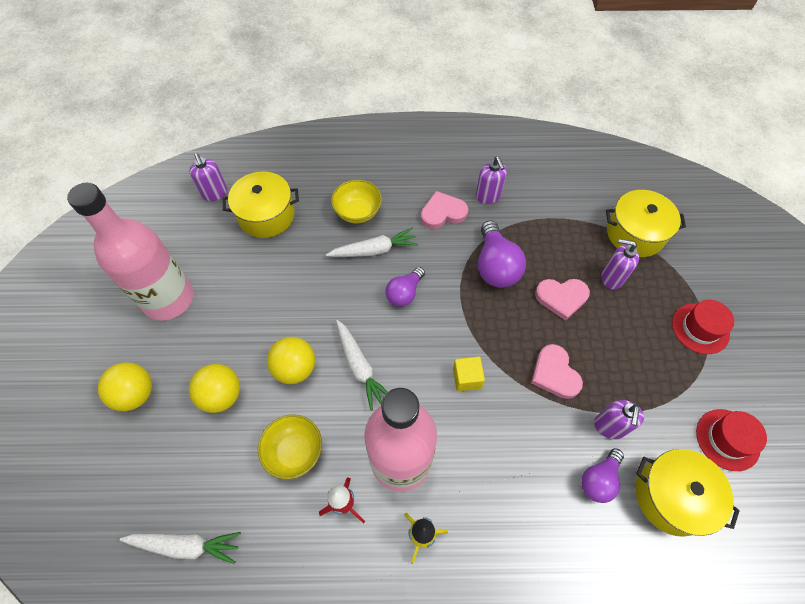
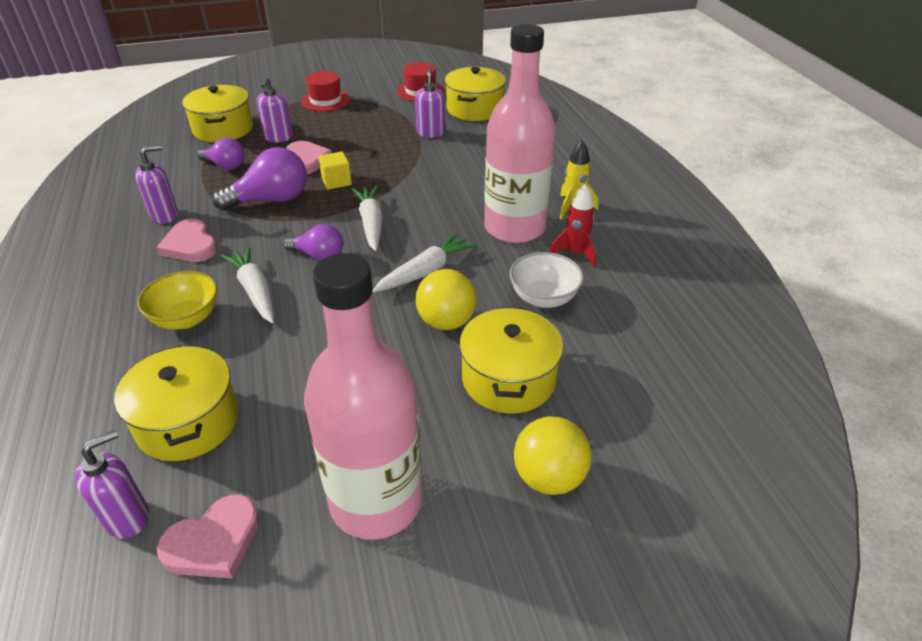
camera: 105 degrees left, 20 degrees down
(185, 545) = (687, 354): white carrot -> white carrot (371, 224)
(222, 395) = (508, 379): yellow ball -> yellow pot
(294, 451) = (543, 298): yellow bowl -> white bowl
(467, 378) = (413, 202): yellow cube -> yellow cube (336, 181)
(554, 373) = (391, 158): pink heart -> pink heart (214, 542)
(599, 479) = (477, 135): purple light bulb -> purple light bulb (225, 166)
(609, 426) = (431, 133): purple soap dispenser -> purple soap dispenser turned 90 degrees counterclockwise

